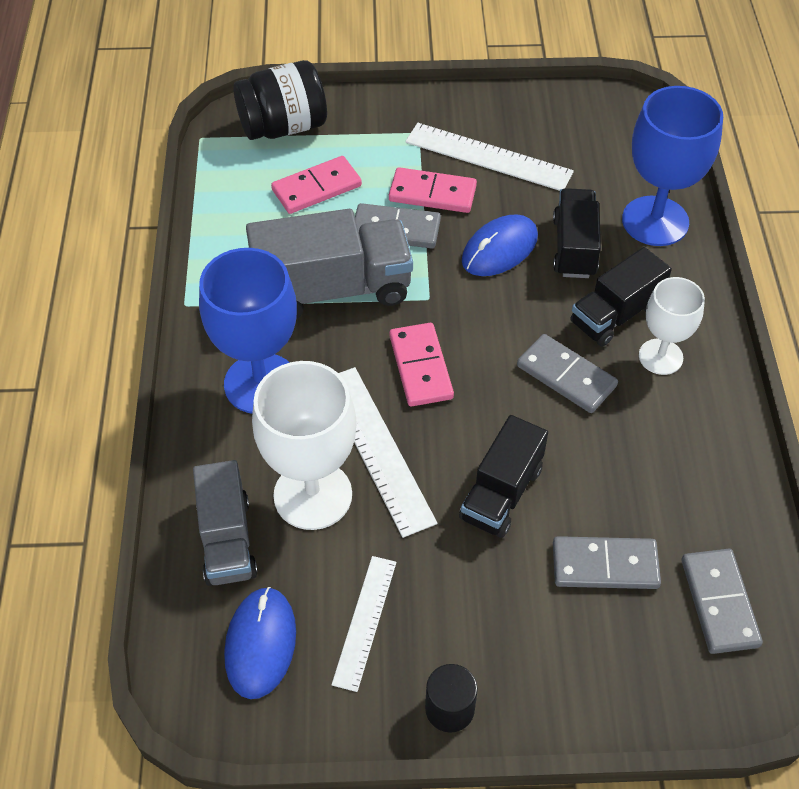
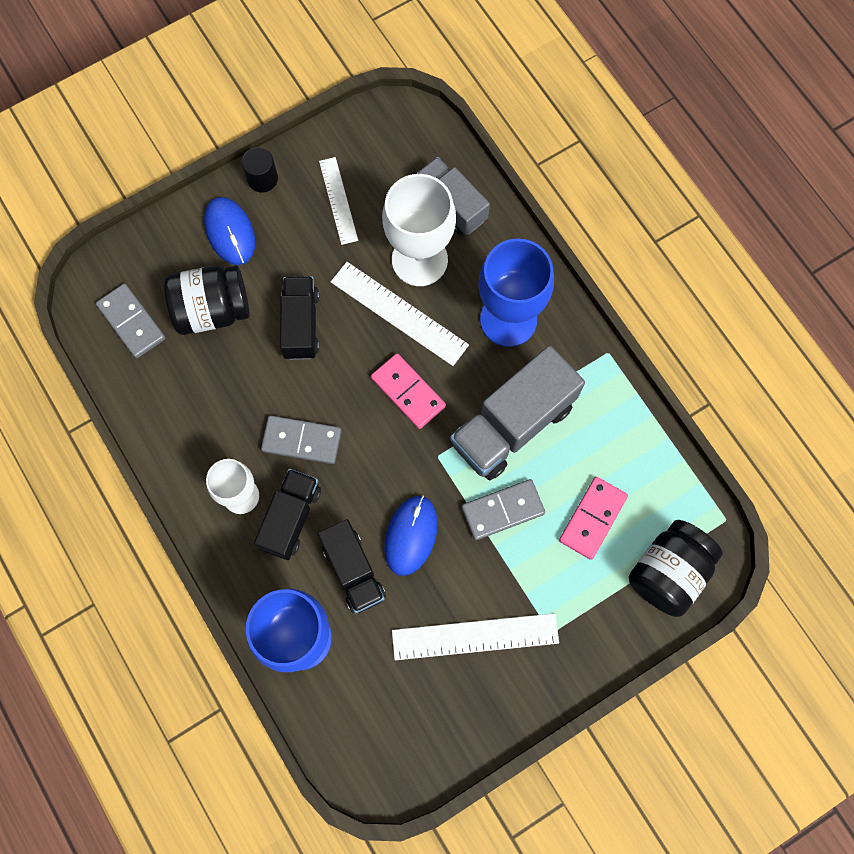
camera: 150 degrees right, 20 degrees up
(260, 644) = (389, 158): blue mouse -> blue mouse (230, 232)
(432, 193) = (497, 566): pink domino -> none
(605, 565) = (212, 310): grey domino -> black jar

